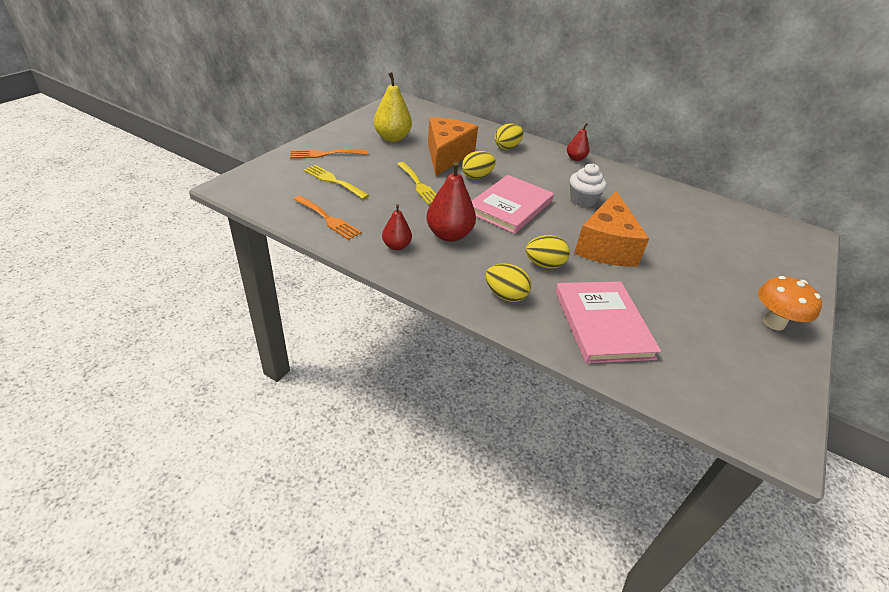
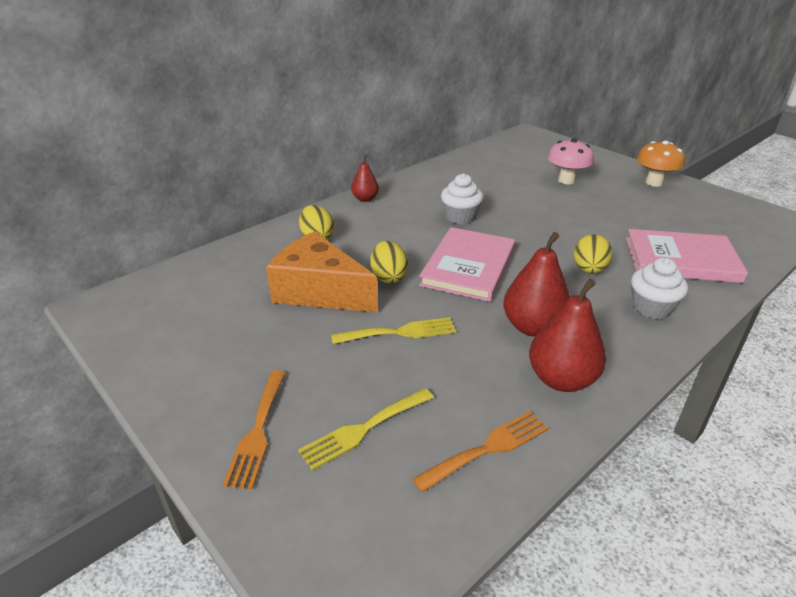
camera: 70 degrees left, 5 degrees down
(392, 138) = (236, 337): yellow pear -> none
(396, 246) = (561, 379): red pear -> red pear, size x1.71
(505, 295) = (651, 308): yellow egg -> white cupcake
(510, 206) = (468, 267): pink book -> pink book turned 60 degrees clockwise
(606, 246) = (551, 226): orange cheese -> none
(711, 258) = (566, 180): none -> pink mushroom

